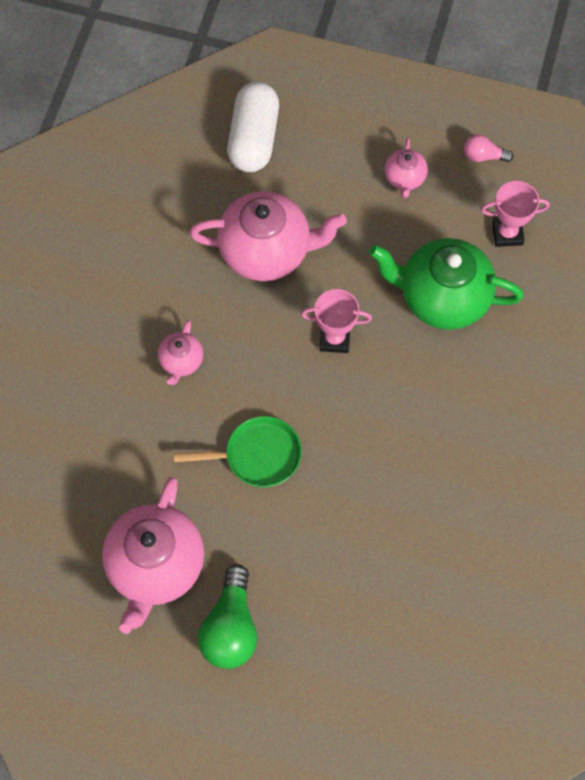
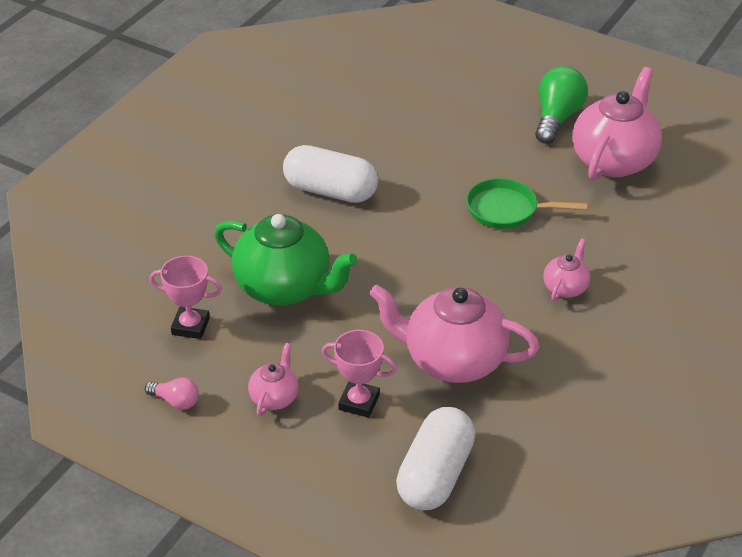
camera: 165 degrees left, 25 degrees down
(334, 339) = (406, 276): pink trophy -> pink trophy (359, 402)
(446, 438) = (330, 191): none -> white capsule

